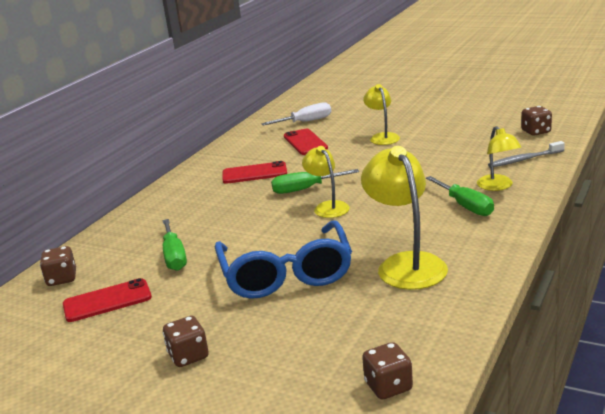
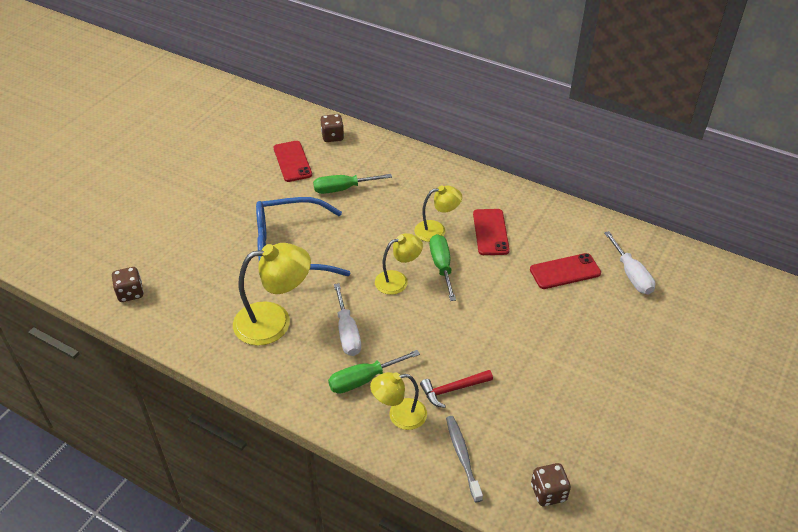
camera: 90 degrees right, 20 degrees up
(188, 356) = (208, 203): brown dice -> none
(382, 137) = (565, 338): yellow lamp -> yellow lamp (436, 230)
(408, 222) = (347, 333): none -> white screwdriver
(457, 169) = (452, 390): none -> red hammer

